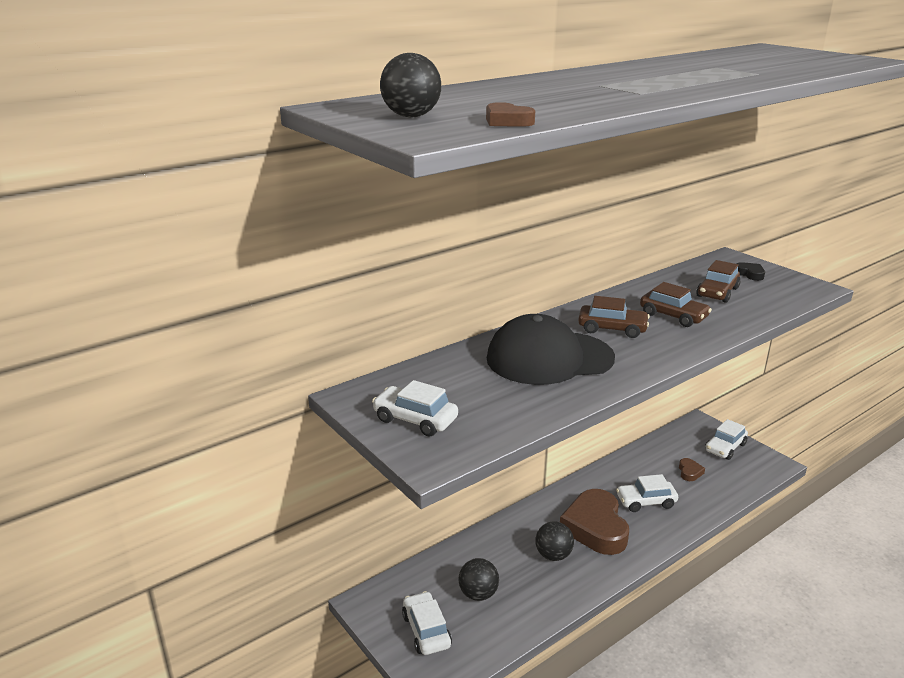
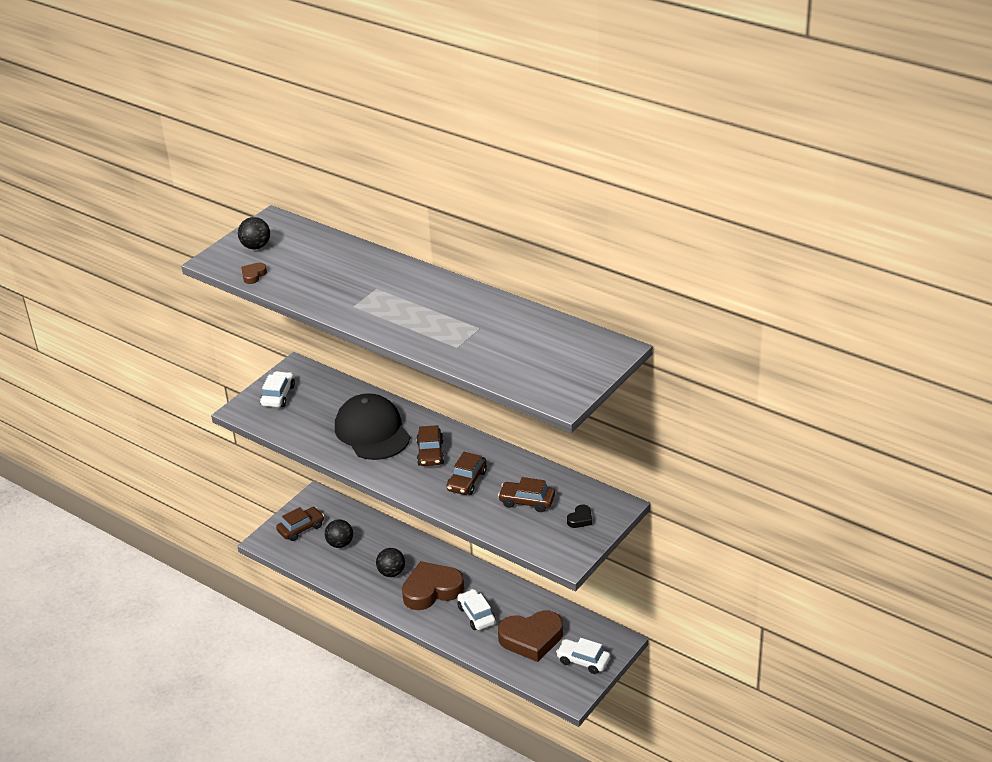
camera: 75 degrees right, 10 degrees up
(426, 630) = (301, 528): white car -> brown car
(689, 472) = (531, 639): brown heart -> brown heart, size x2.40

